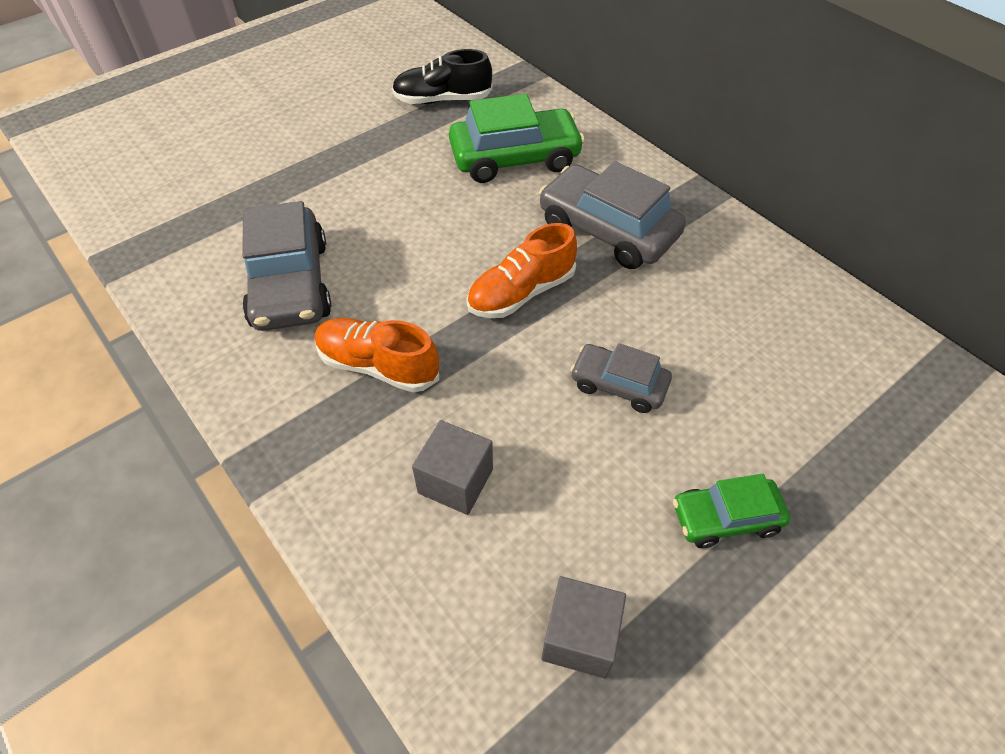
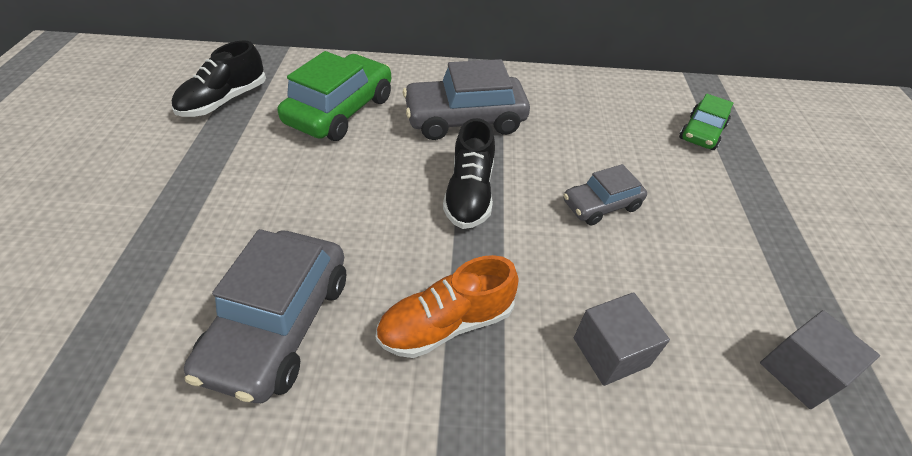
camera: 50 degrees left, 5 degrees down
(290, 284) = (279, 324): grey car -> grey car turned 75 degrees clockwise
(521, 293) = (469, 193): orange shoe -> black shoe
(725, 518) = (746, 232): green car -> green car (701, 132)

